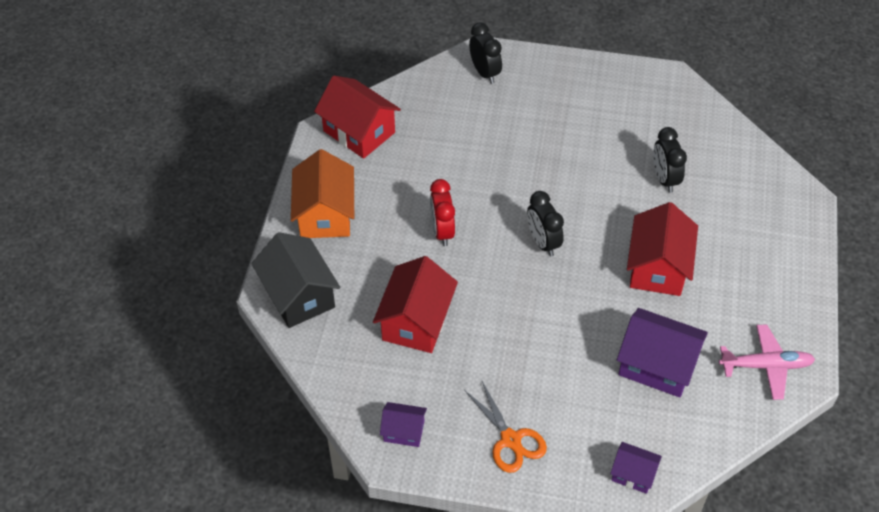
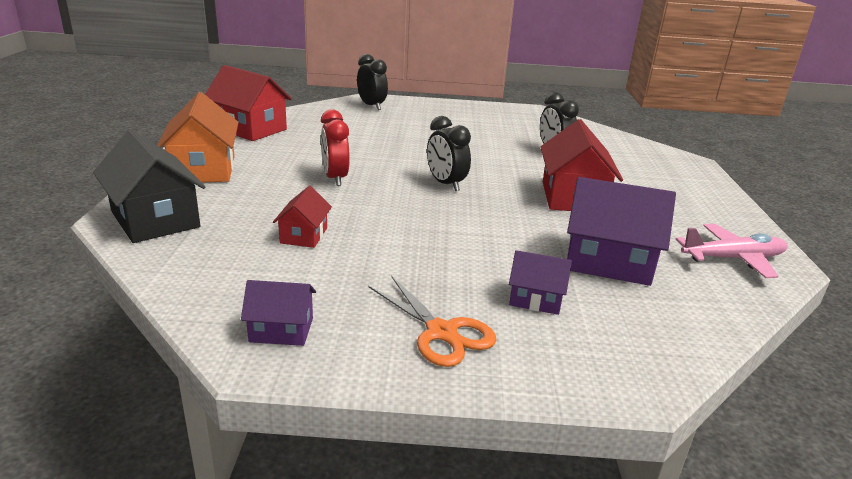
camera: 10 degrees left, 25 degrees down
(416, 321) = (304, 235): red house -> red house, size x0.54
(633, 474) = (630, 360): purple house -> purple house (535, 299)

